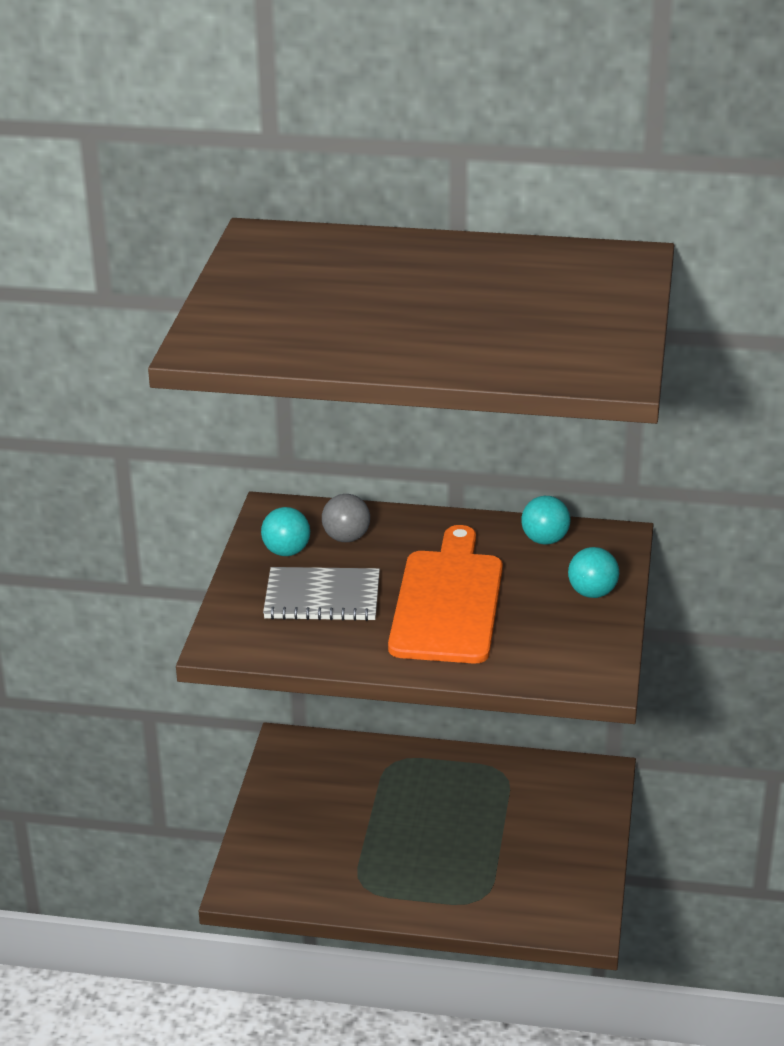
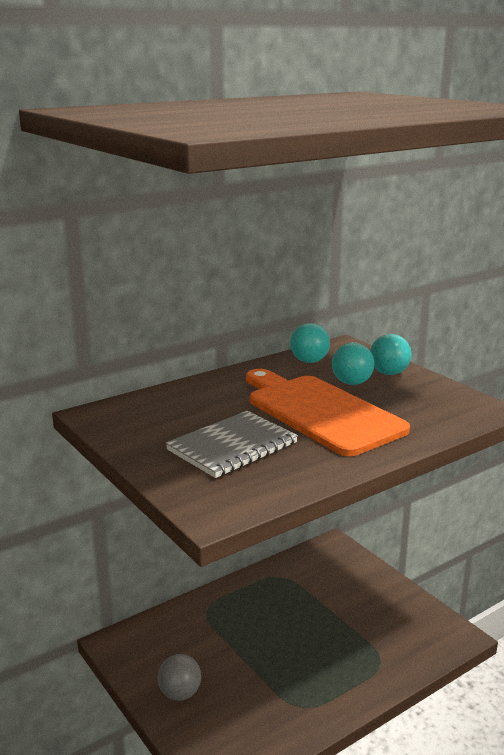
camera: 45 degrees left, 10 degrees down
(286, 552) = (152, 433): turquoise ball -> turquoise ball (352, 383)
(346, 538) = (182, 408): grey ball -> grey ball (180, 693)

